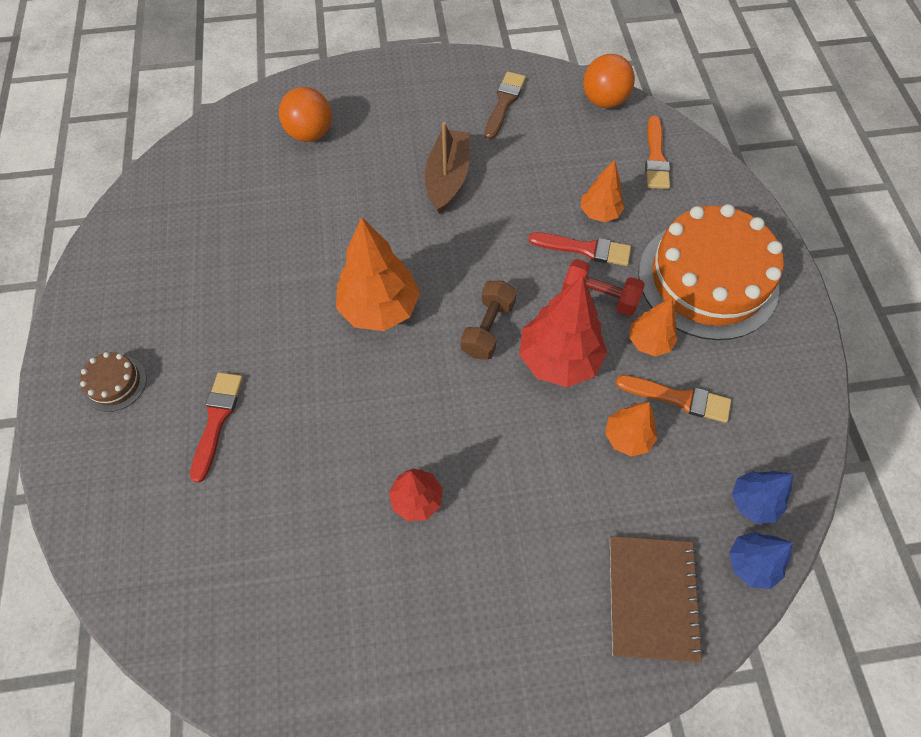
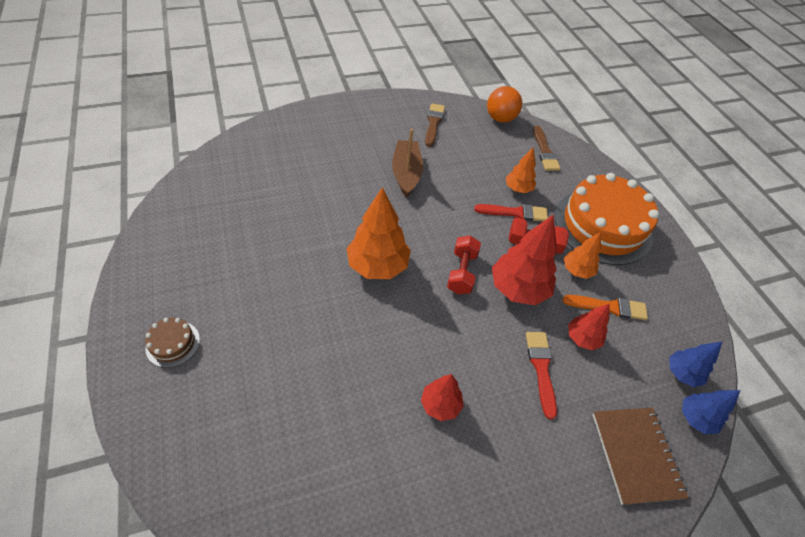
camera: 15 degrees left, 10 degrees down
(217, 420) = (265, 363): red brush -> red brush (541, 368)
(310, 134) = (298, 150): orange ball -> none
(488, 328) = (461, 272): brown dumbbell -> red dumbbell
(627, 437) = (582, 338): orange tree -> red tree
(656, 157) = (545, 151): orange brush -> brown brush

